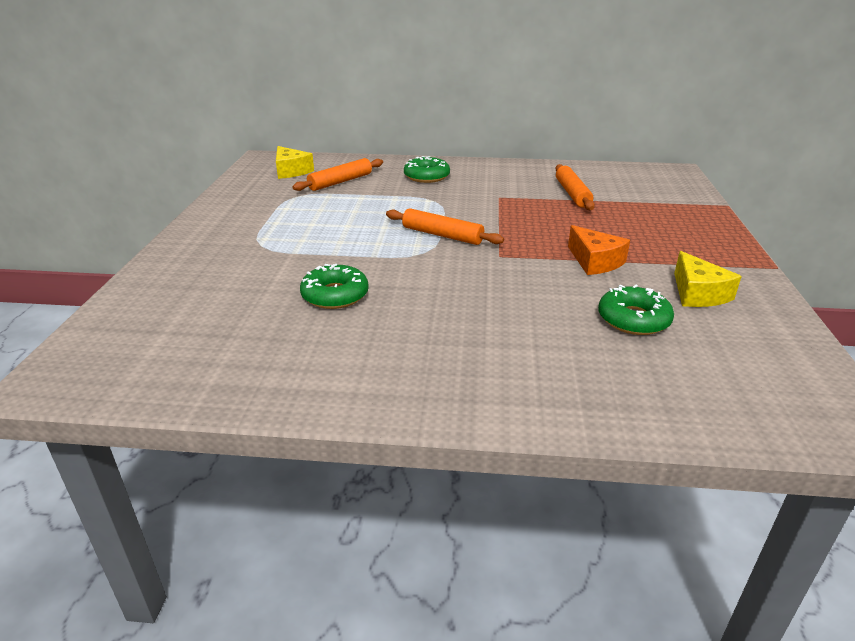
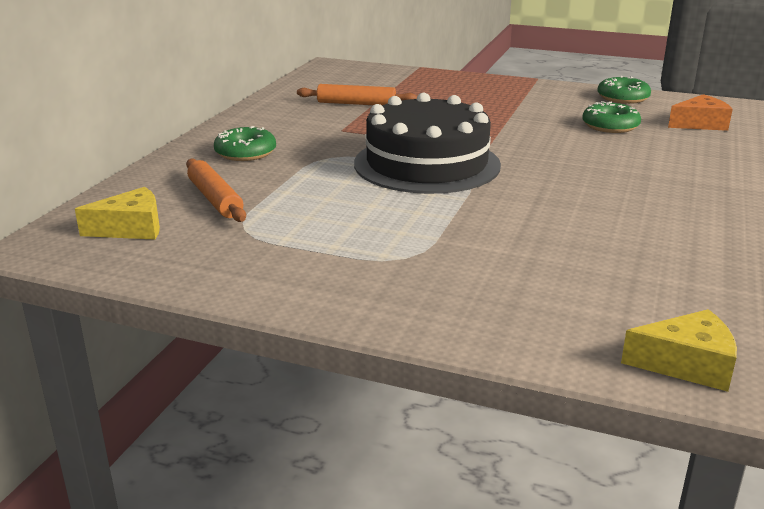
camera: 75 degrees left, 5 degrees down
(335, 295) = (552, 222): green donut -> green donut (623, 98)
(442, 235) = (427, 164): orange rolling pin -> black cake
(595, 261) = (510, 120): orange cheese -> orange cheese (700, 124)
(697, 293) = (573, 103): yellow cheese -> yellow cheese (687, 364)

